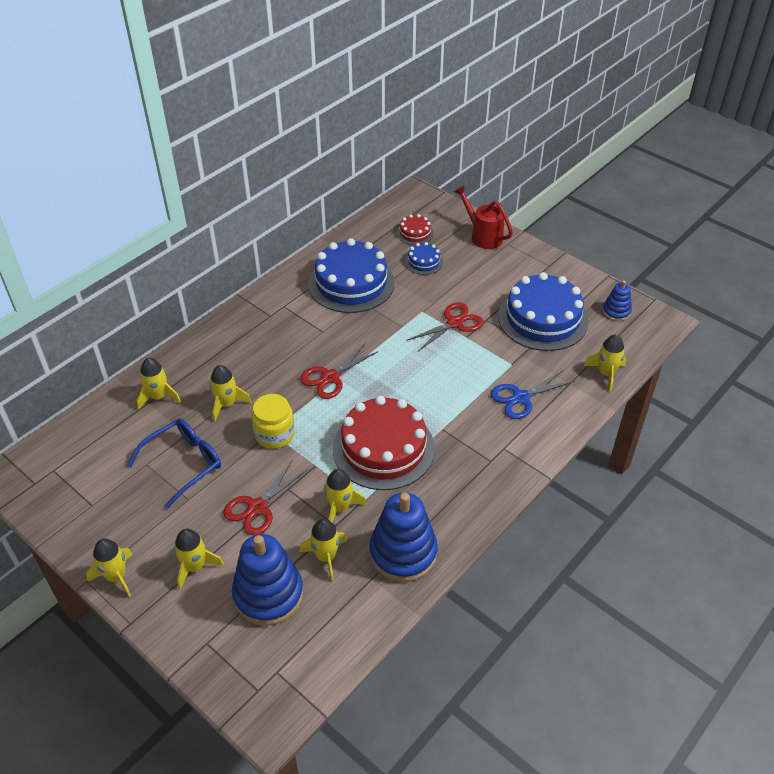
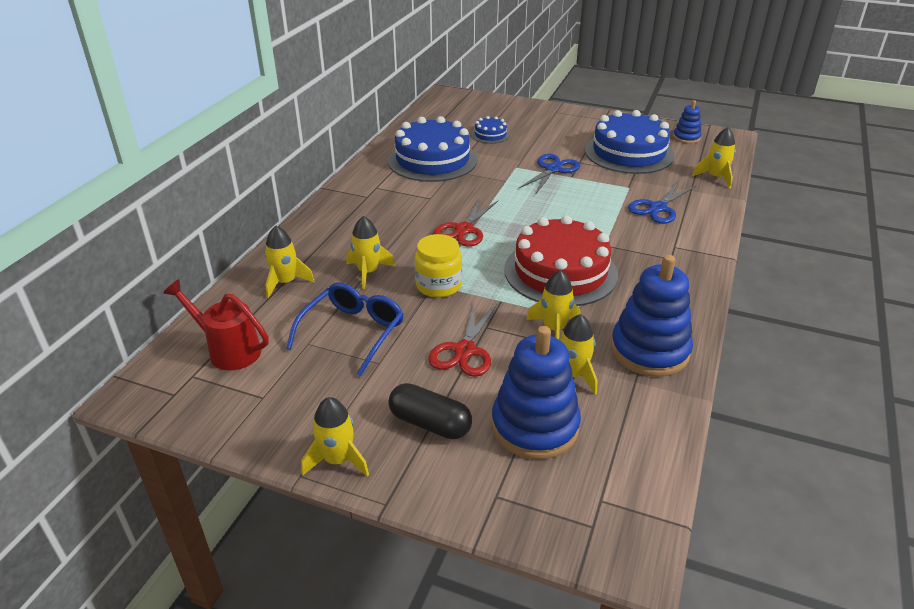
camera: 20 degrees left, 10 degrees down
(195, 566) = (430, 423): yellow rocket -> black capsule
(415, 233) = (467, 118): red cake -> none
(454, 323) = (553, 169): red scissors -> blue scissors
(483, 236) = (530, 110): red watering can -> red watering can (229, 350)

